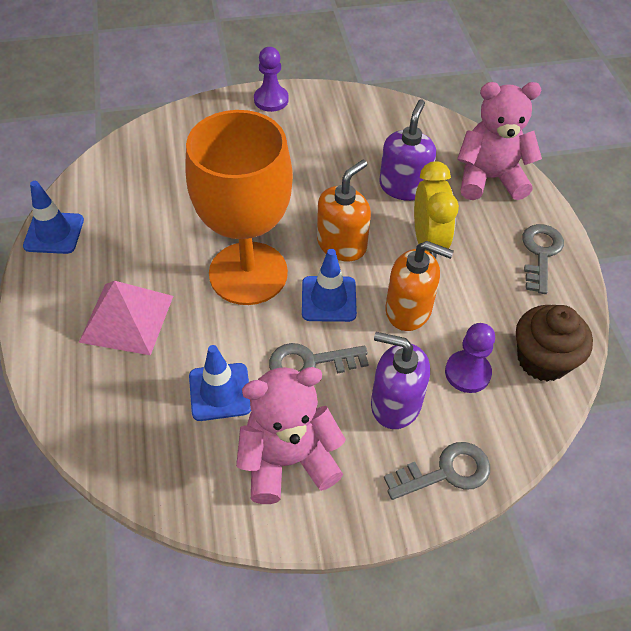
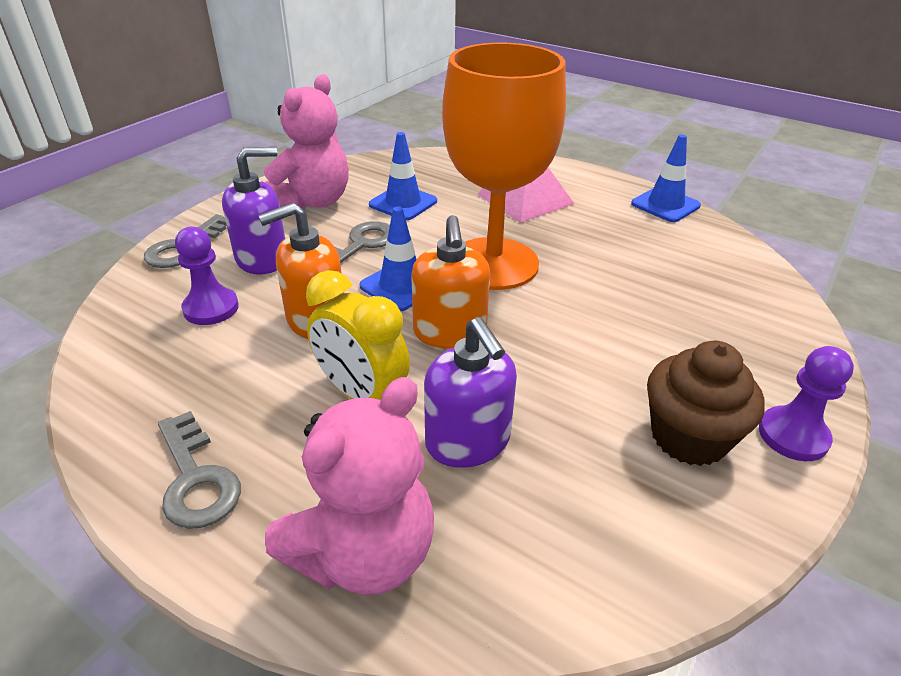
camera: 135 degrees right, 15 degrees down
(542, 360) = (131, 360): brown cupcake -> brown cupcake (689, 437)

